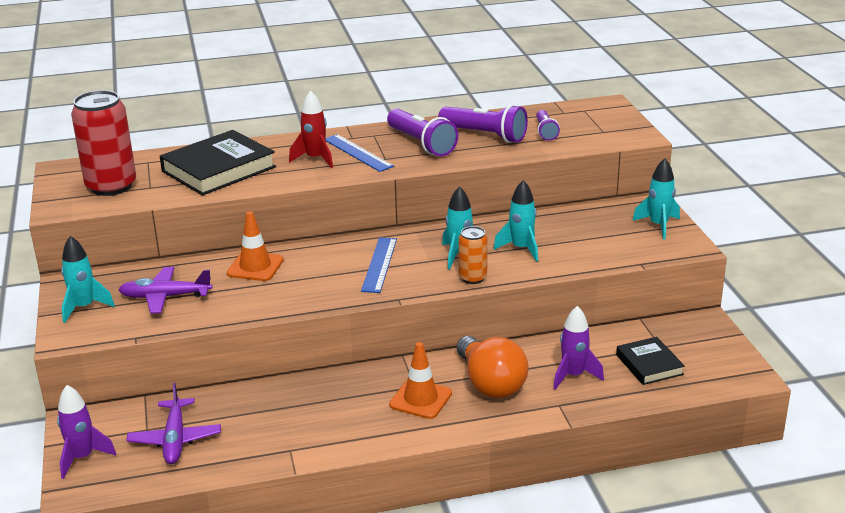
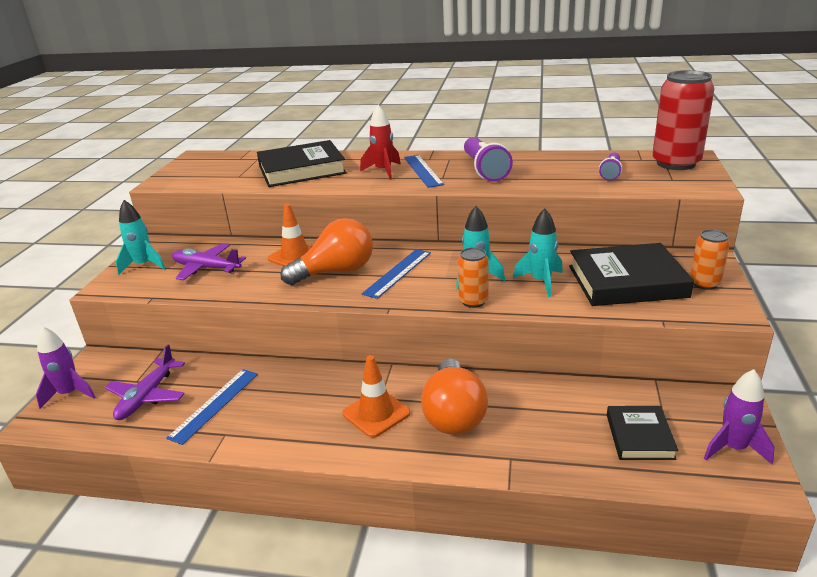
camera: 25 degrees right, 0 degrees up
(111, 186) = (213, 172): red can -> red can (676, 163)
(256, 429) = (215, 405): none -> blue ruler
(315, 275) = (336, 272): none -> orange light bulb
(485, 135) = (549, 169): purple flashlight -> none
(573, 376) = (545, 428): purple rocket -> purple rocket (733, 448)
(594, 235) = (627, 281): none -> black book
(658, 226) = (704, 283): turquoise rocket -> orange can

